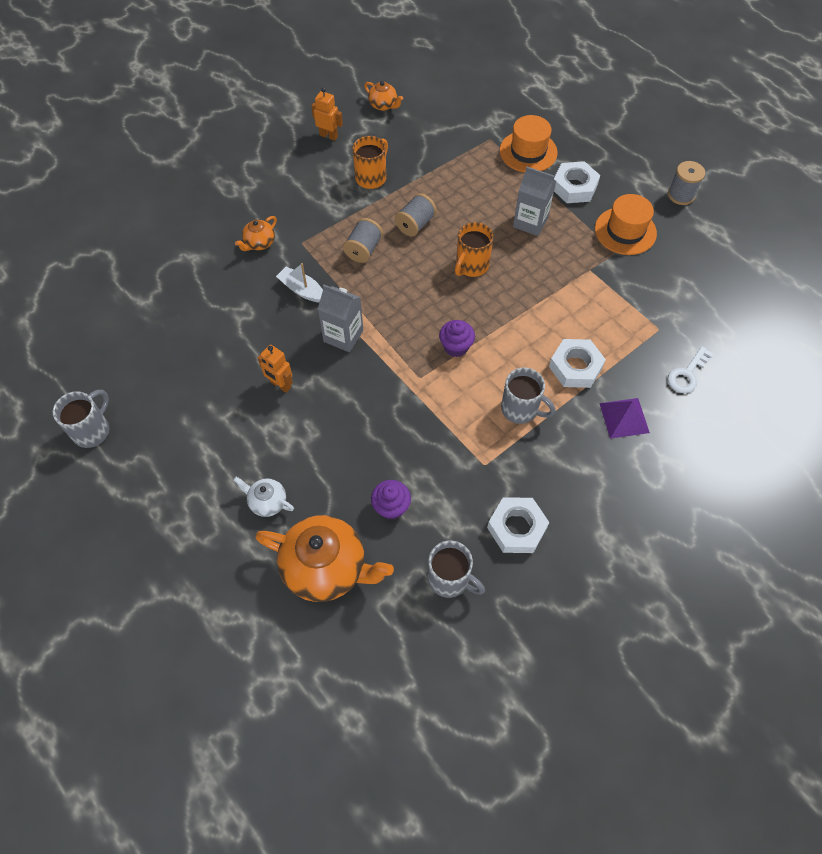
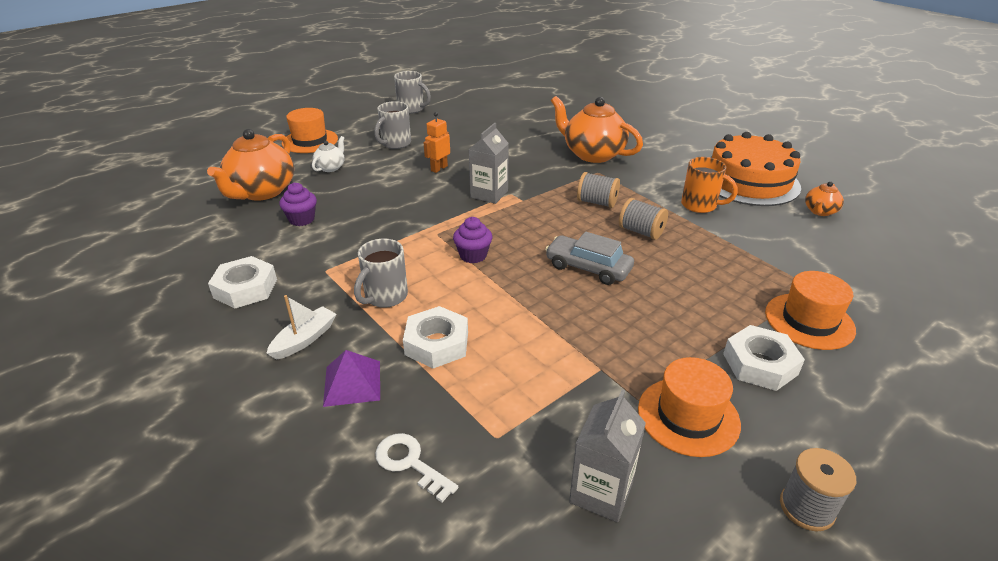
camera: 90 degrees right, 25 degrees down
(183, 545) = (310, 141): none -> orange hat
(259, 243) = (592, 154): orange teapot -> orange teapot, size x2.09
(302, 290) = (541, 174): white boat -> white boat (304, 339)
(329, 136) = (749, 181): orange robot -> orange cake
(450, 579) = (216, 248): grey mug -> grey mug (395, 144)
(471, 266) = (588, 268): orange mug -> grey car
(530, 222) = (673, 317): grey carton -> grey carton (601, 492)

